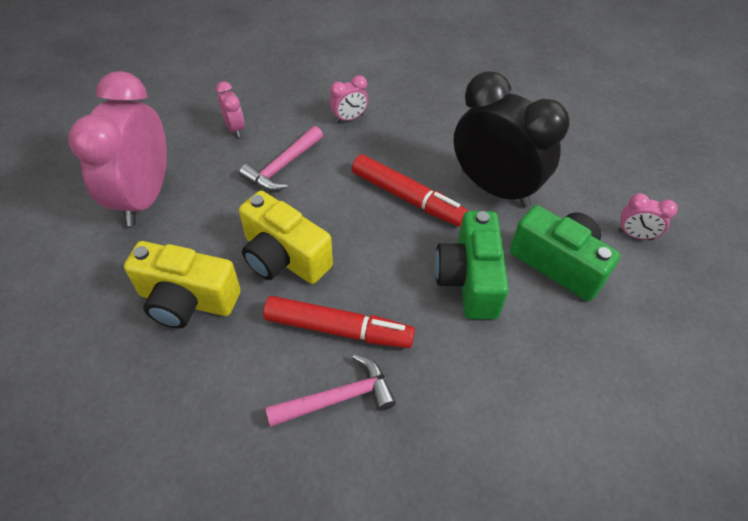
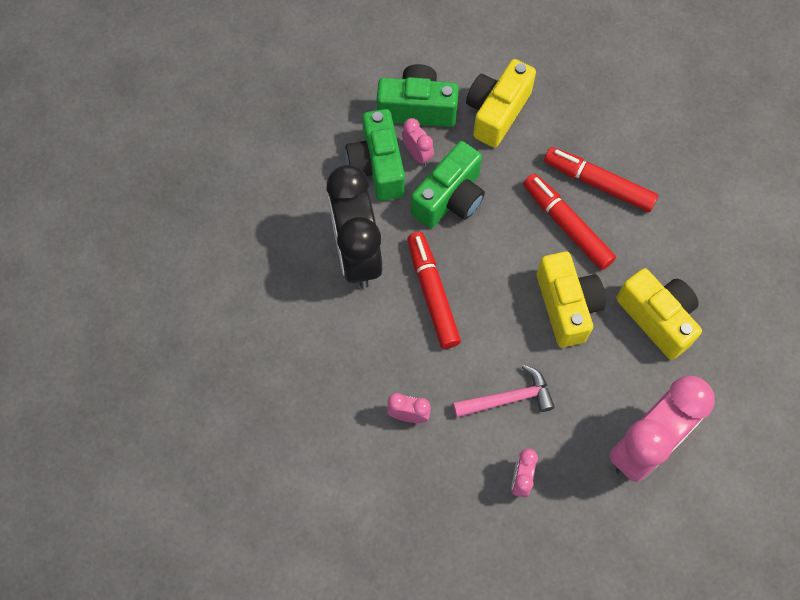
camera: 140 degrees left, 15 degrees up
(338, 398) = (598, 184): pink hammer -> red marker
(513, 402) = (497, 112): none -> yellow camera
(590, 345) = (417, 108): none -> green camera
(635, 235) = (301, 148): pink clock -> pink clock (417, 154)

